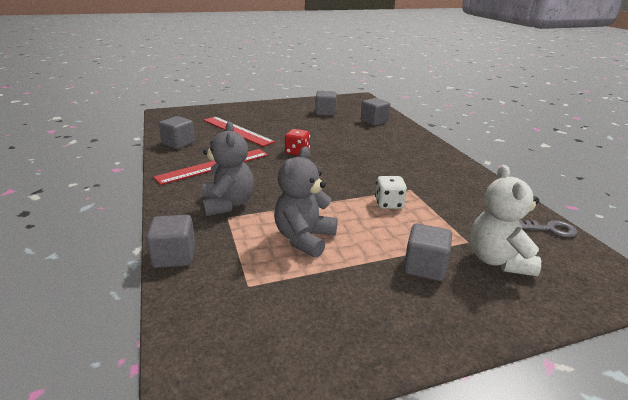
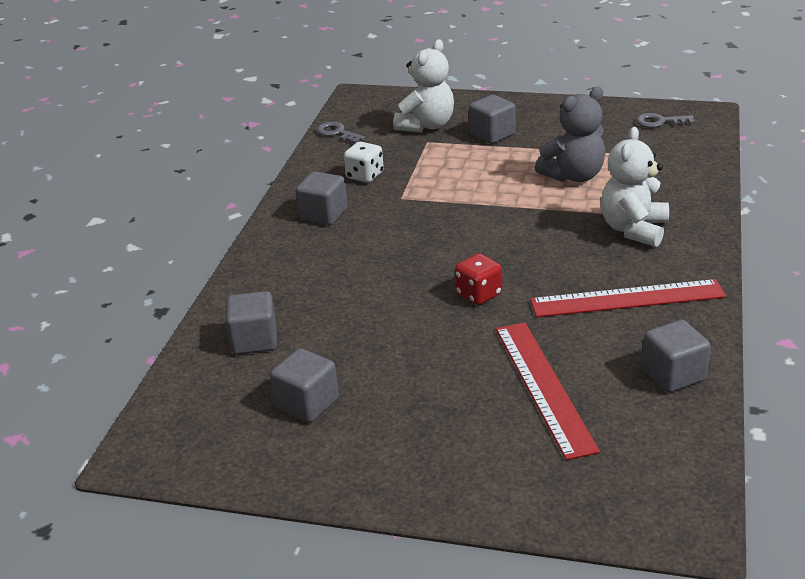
camera: 145 degrees left, 5 degrees up
(174, 256) = (707, 189): grey cube -> grey cube (323, 214)
(227, 204) = (633, 230): grey teddy bear -> white teddy bear
(256, 353) = (660, 122): none -> grey key
(389, 204) = (450, 187): white dice -> white dice (365, 176)

